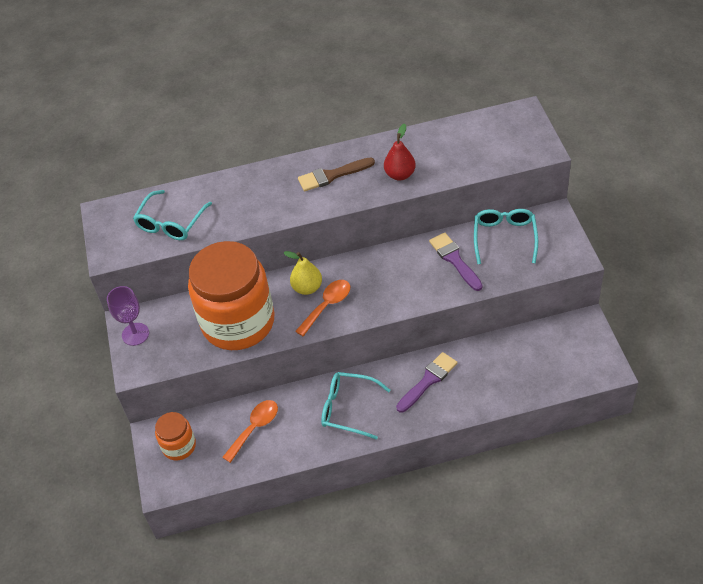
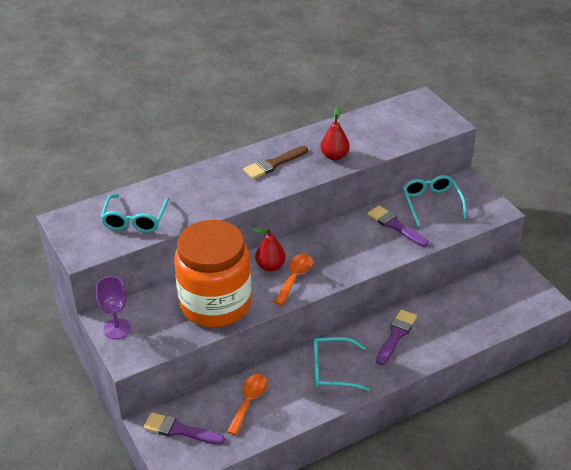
camera: 20 degrees left, 10 degrees down
(179, 446) = (179, 430): orange jar -> purple brush
(307, 288) = (270, 266): yellow pear -> red pear

